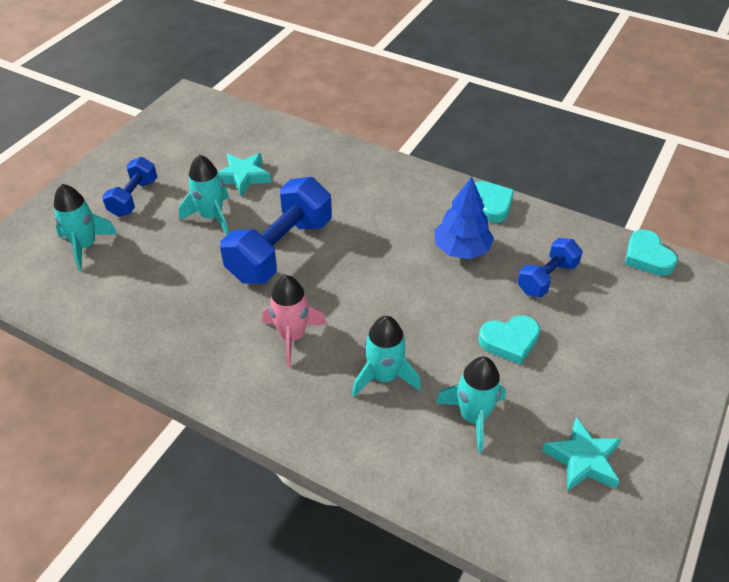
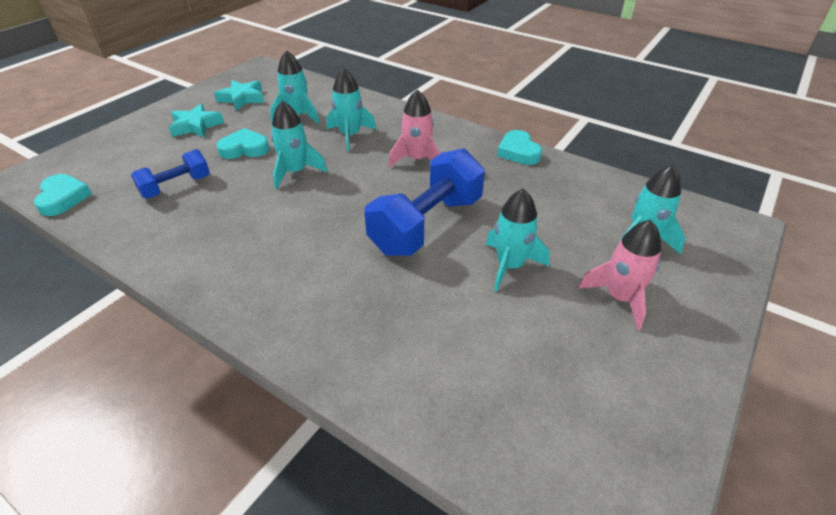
camera: 175 degrees left, 5 degrees down
(134, 198) = (620, 298): blue dumbbell -> pink rocket
(243, 177) = (479, 321): turquoise star -> turquoise star (196, 126)
(430, 307) = (295, 172): none -> turquoise rocket
(461, 250) = (238, 214): blue tree -> none
(491, 204) = (171, 261): turquoise heart -> turquoise heart (518, 152)

